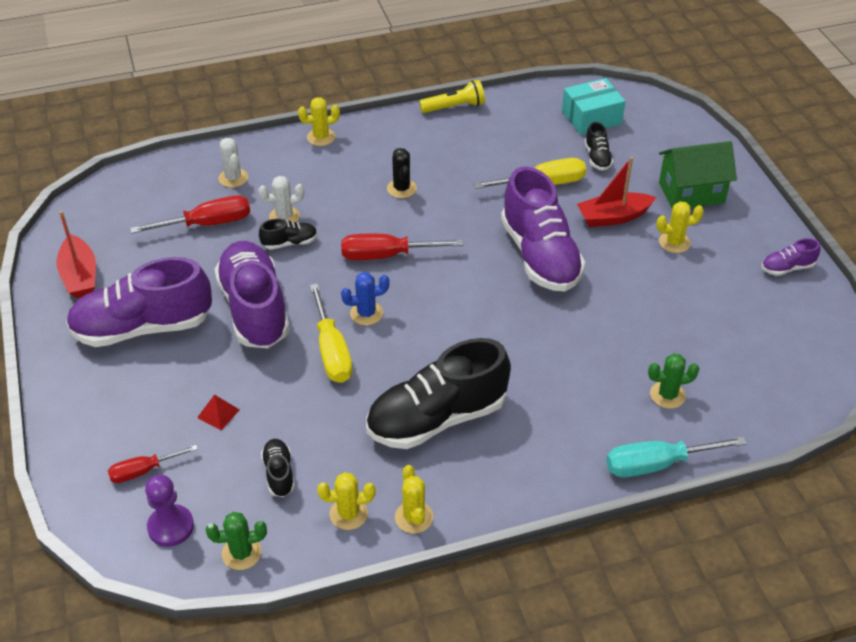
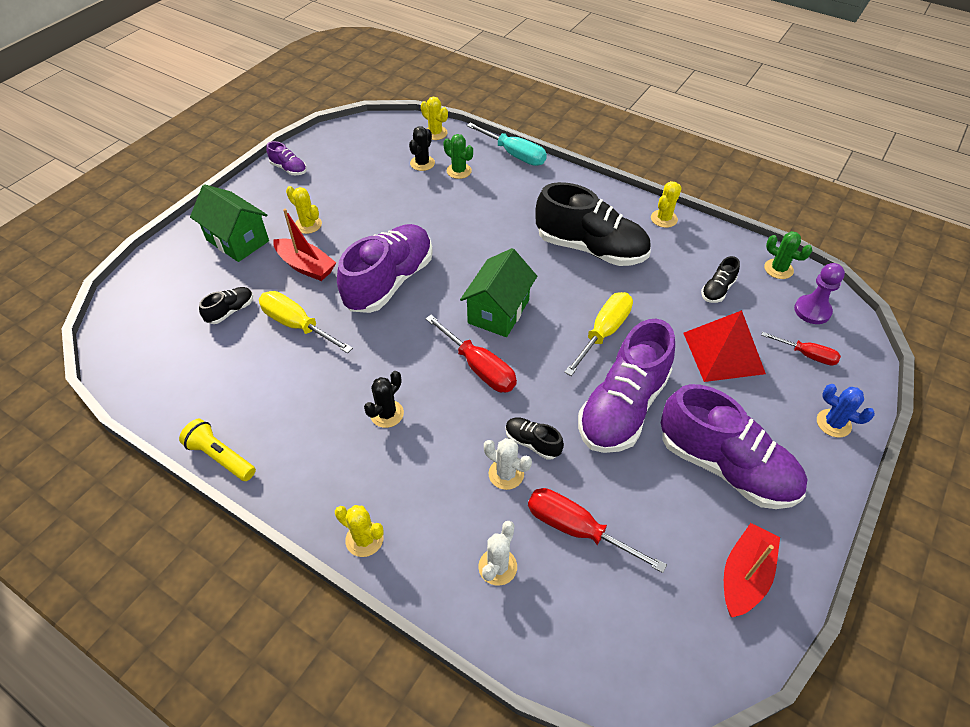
camera: 130 degrees left, 5 degrees up
(218, 413) = (723, 352): red pyramid -> red pyramid, size x2.36
(348, 514) = (697, 244): yellow cactus -> yellow cactus (435, 133)
(366, 313) = (549, 338): blue cactus -> blue cactus (833, 423)
(430, 301) = (498, 311): none -> green house
(591, 117) = (167, 344): turquoise box -> none
(709, 373) = (422, 163): none -> black cactus

